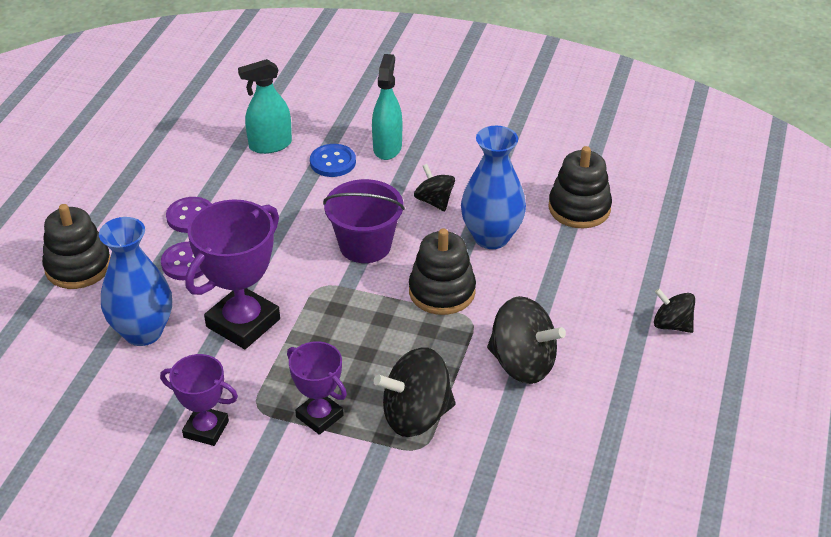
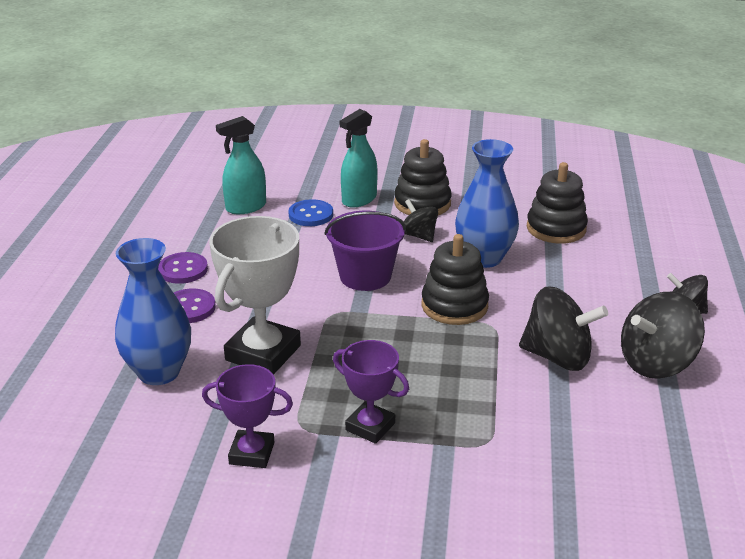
camera: 10 degrees left, 10 degrees down
(78, 267) = (75, 323): black stacking toy -> black stacking toy (422, 203)
(243, 323) = (263, 353): purple trophy -> white trophy
(387, 147) = (359, 199): turquoise spray bottle -> turquoise spray bottle turned 135 degrees counterclockwise
(416, 415) = (470, 414): black spinning top -> black spinning top (656, 363)

